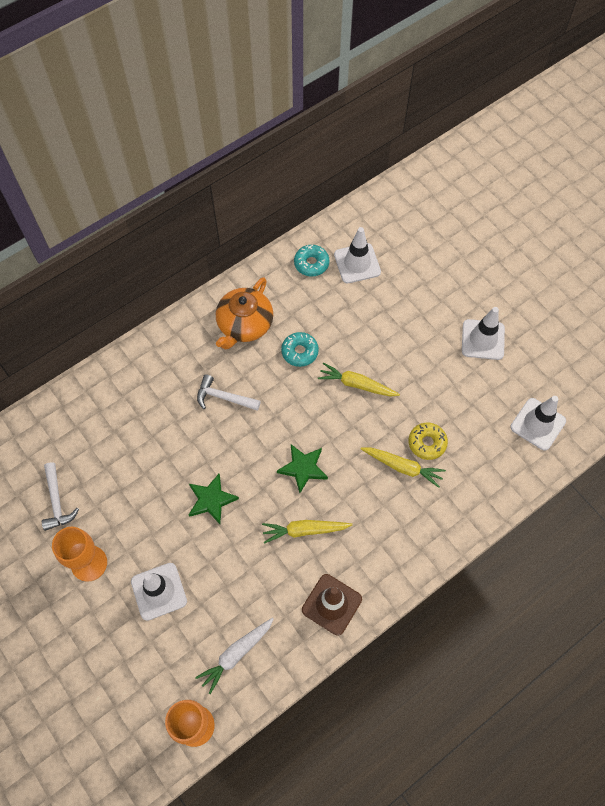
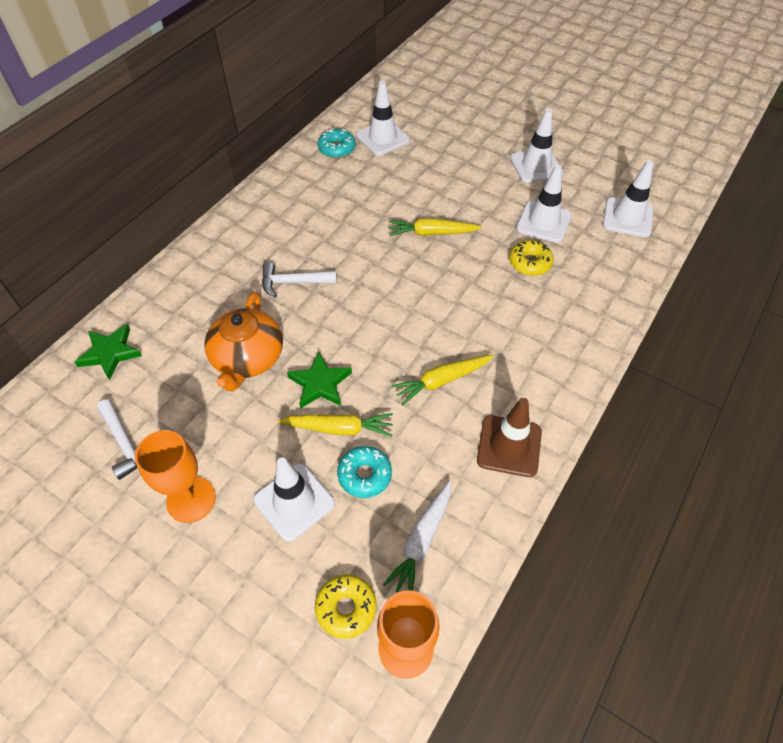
camera: 20 degrees left, 10 degrees down
(166, 683) = (346, 608): none -> yellow donut
(244, 324) = (289, 214): orange teapot -> orange teapot (247, 358)
(299, 352) = (358, 221): turquoise donut -> turquoise donut (364, 475)
(303, 468) = (411, 322): green star -> green star (110, 353)
(402, 467) = (516, 290): yellow carrot -> yellow carrot (338, 428)
(459, 404) = (543, 222): none -> white traffic cone

